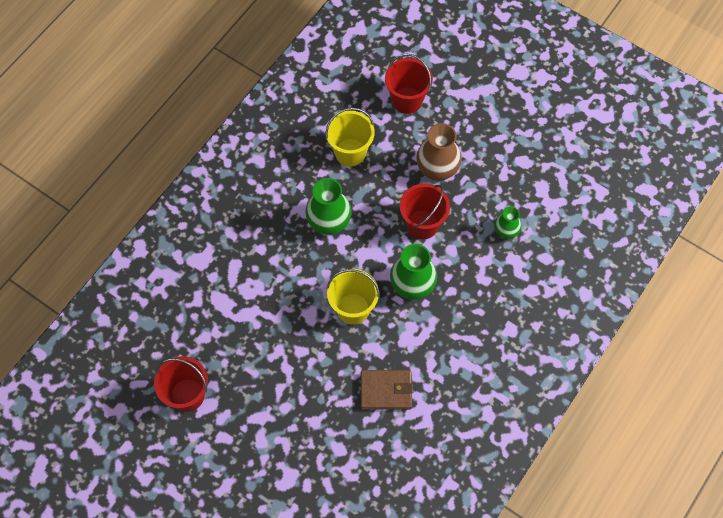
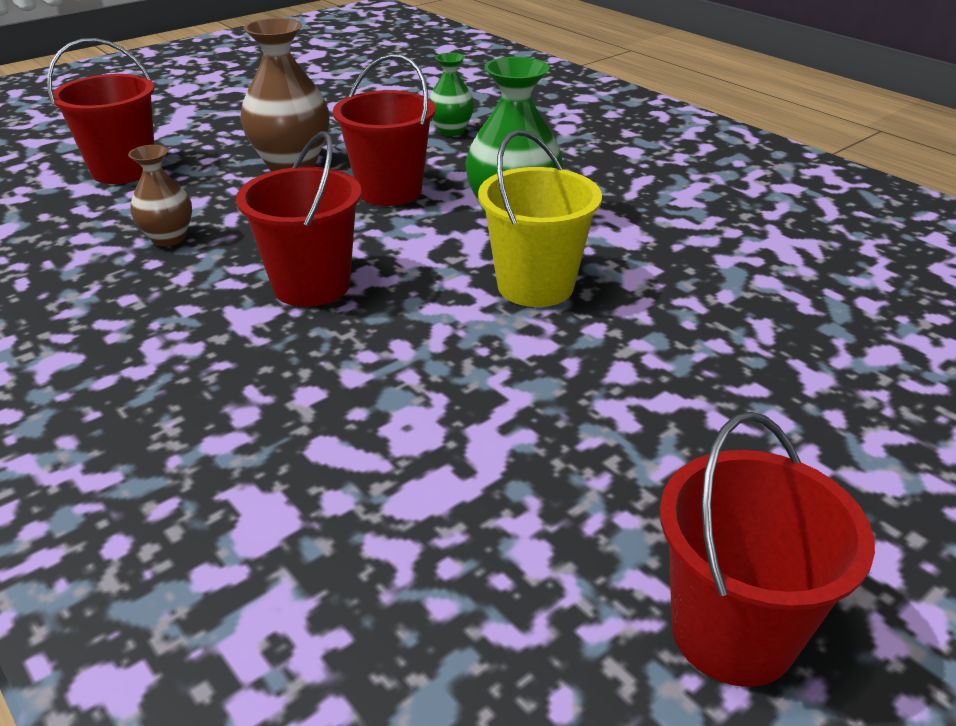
camera: 75 degrees left, 30 degrees down
(329, 223) = (311, 285): green vase -> red bucket
(350, 152) = (168, 238): yellow bucket -> brown vase
(386, 390) = (737, 275): brown wallet -> none

